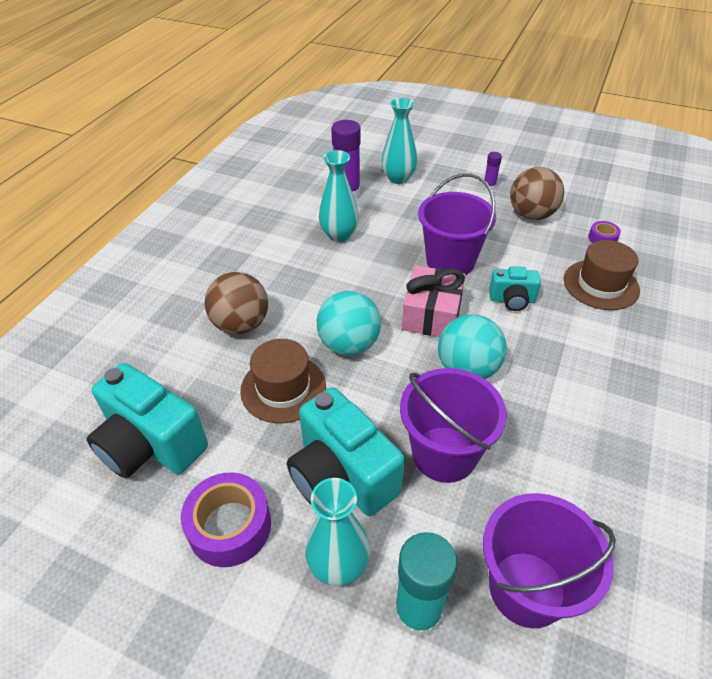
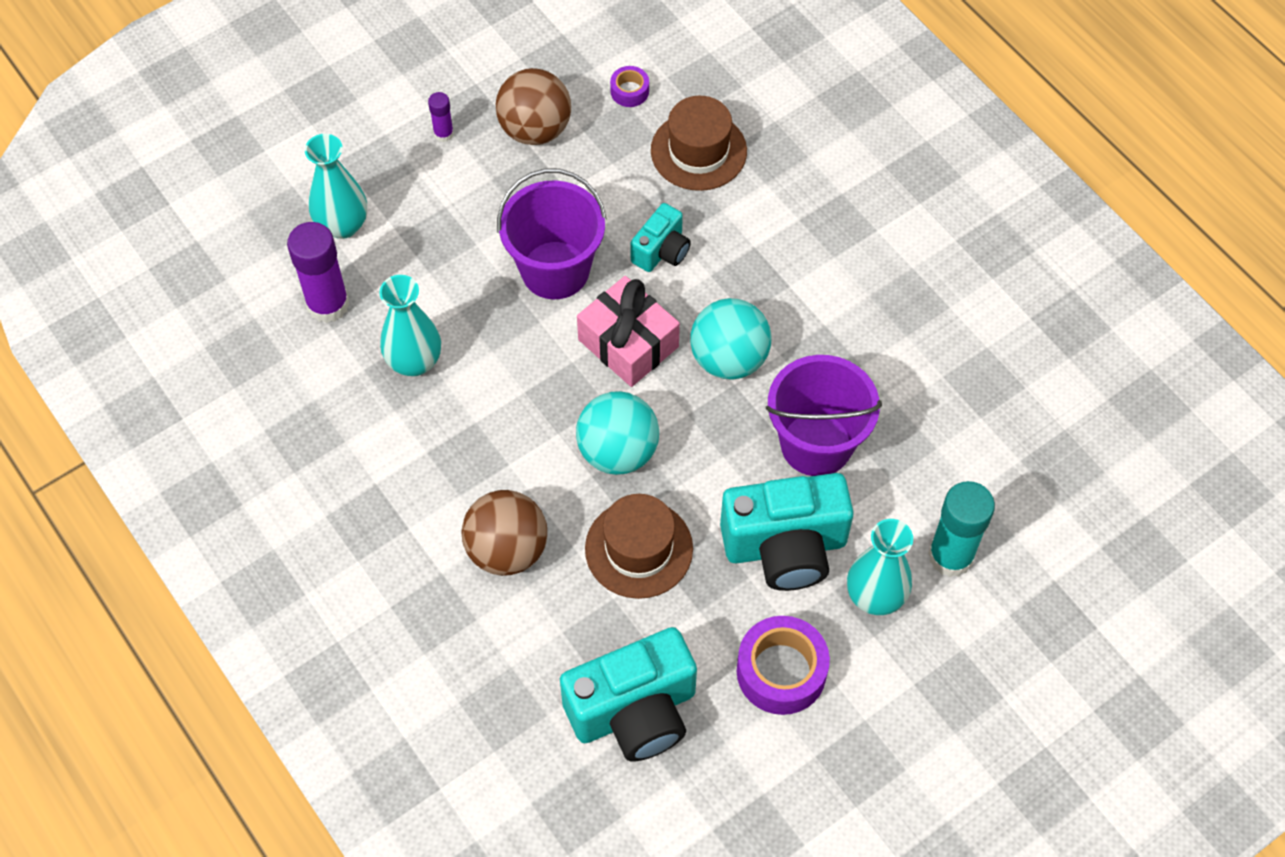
camera: 60 degrees left, 15 degrees up
(527, 588) = (978, 462): purple bucket -> none

